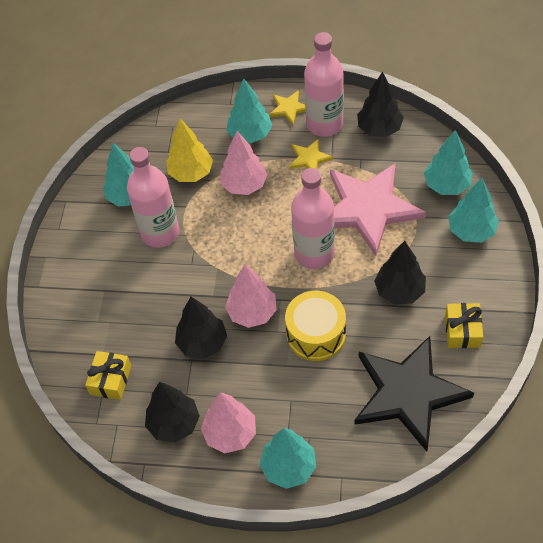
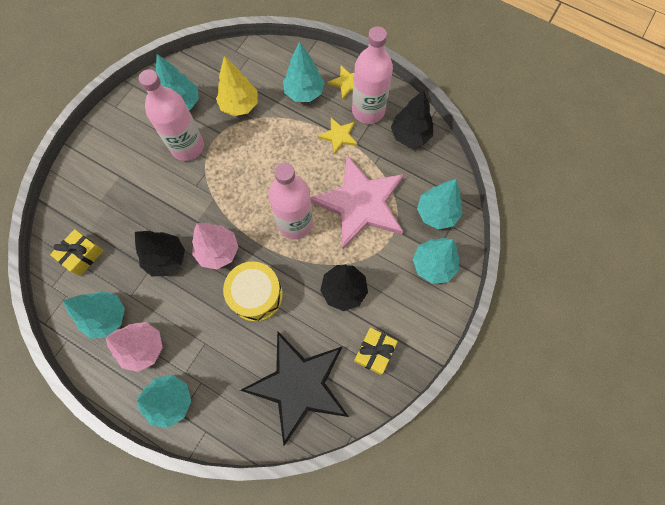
camera: 20 degrees right, 15 degrees up
(174, 423) = (107, 317): black tree -> turquoise tree
(244, 185) = (274, 135): pink tree -> none

